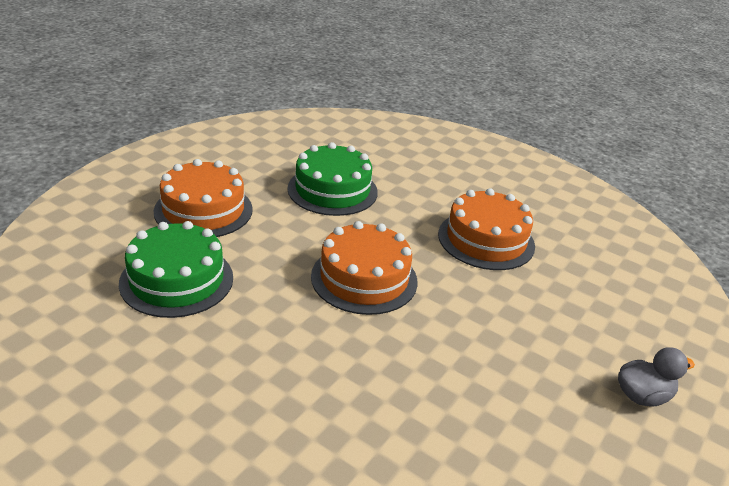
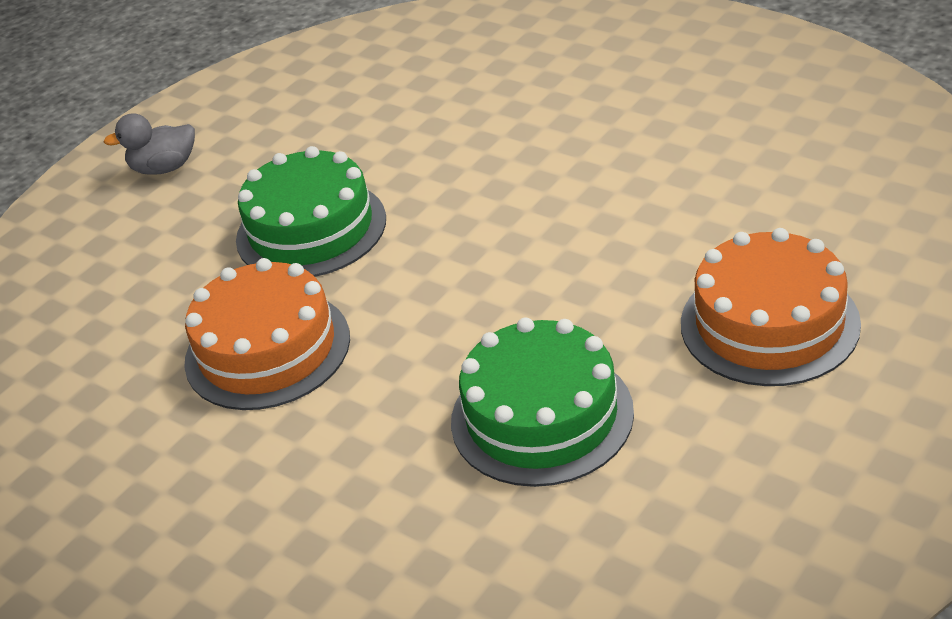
camera: 170 degrees left, 5 degrees up
(177, 280) = (744, 201): green cake -> green cake (311, 229)
(364, 278) = (477, 248): orange cake -> none

